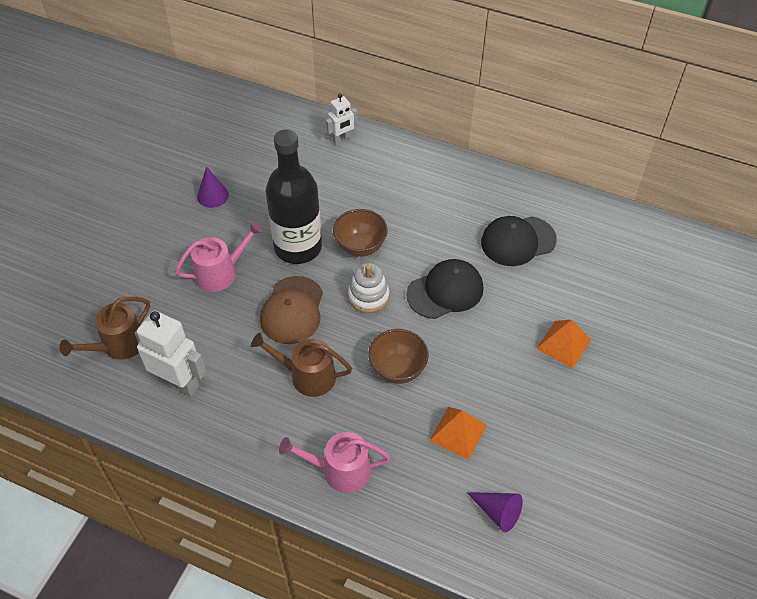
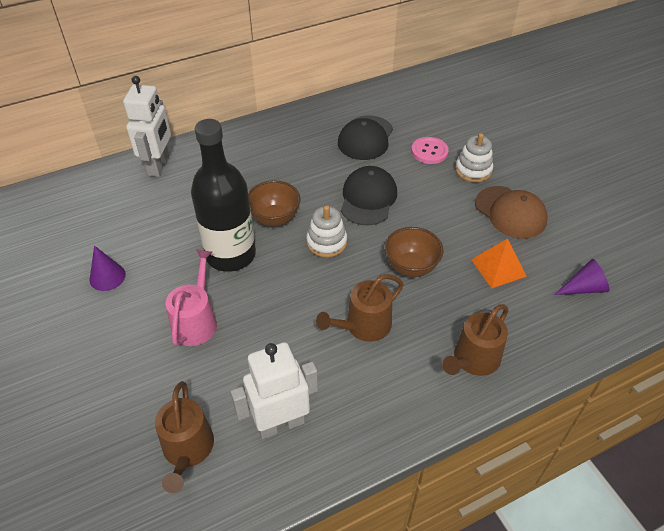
camera: 50 degrees left, 5 degrees down
(292, 310) = (289, 296): brown cap -> brown cap (510, 212)
(340, 470) = (473, 359): pink watering can -> brown watering can
(342, 139) = (159, 166): white robot -> white robot, size x1.73
(552, 297) = (429, 151): none -> pink button
(563, 344) = (473, 170): orange pyramid -> white stacking toy

